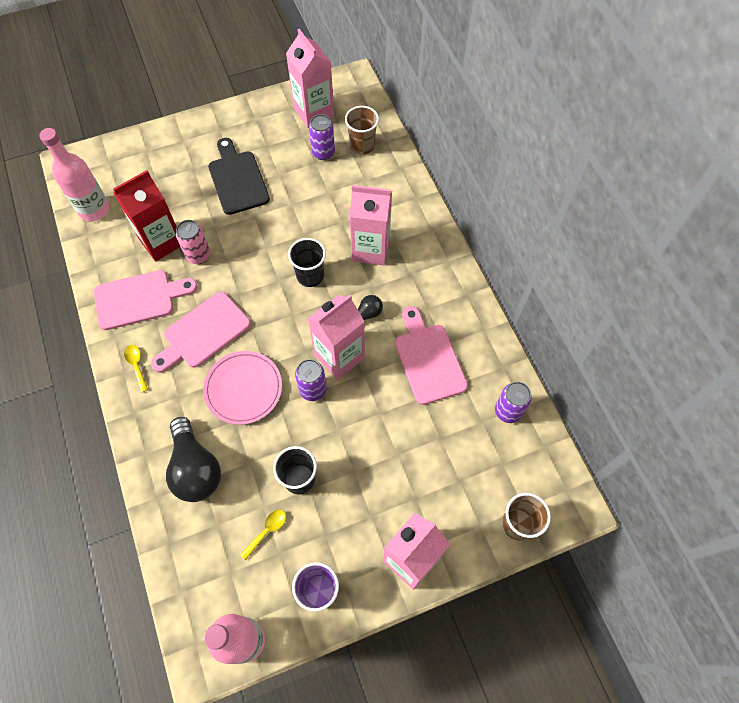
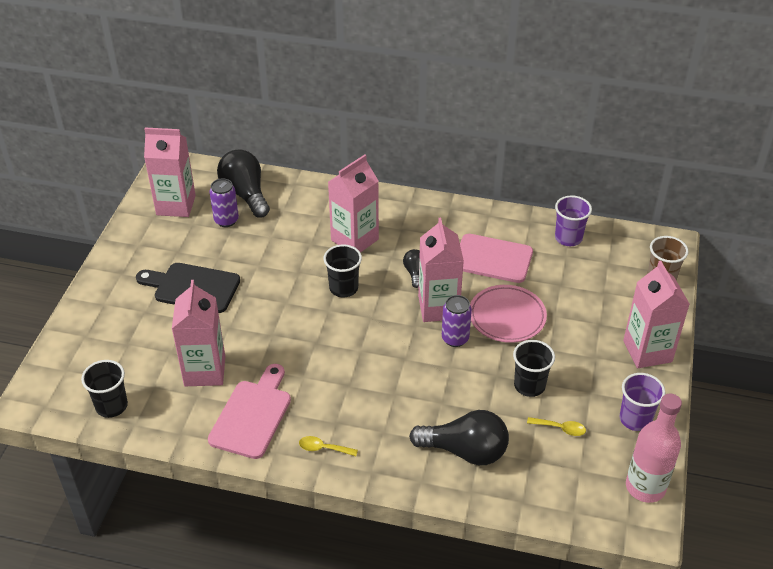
camera: 55 degrees left, 20 degrees down
(94, 209) = (111, 406): pink bottle -> black cup
(161, 242) = (205, 371): red carton -> pink carton
(198, 255) = (247, 351): pink can -> none
(203, 333) = (333, 384): pink cutting board -> none
(243, 389) = (415, 383): pink plate -> pink plate (507, 317)
(267, 531) = (560, 428): yellow spoon -> yellow spoon turned 120 degrees clockwise
(362, 145) = (245, 194): brown cup -> black light bulb
(507, 411) = (568, 238): purple can -> purple cup

